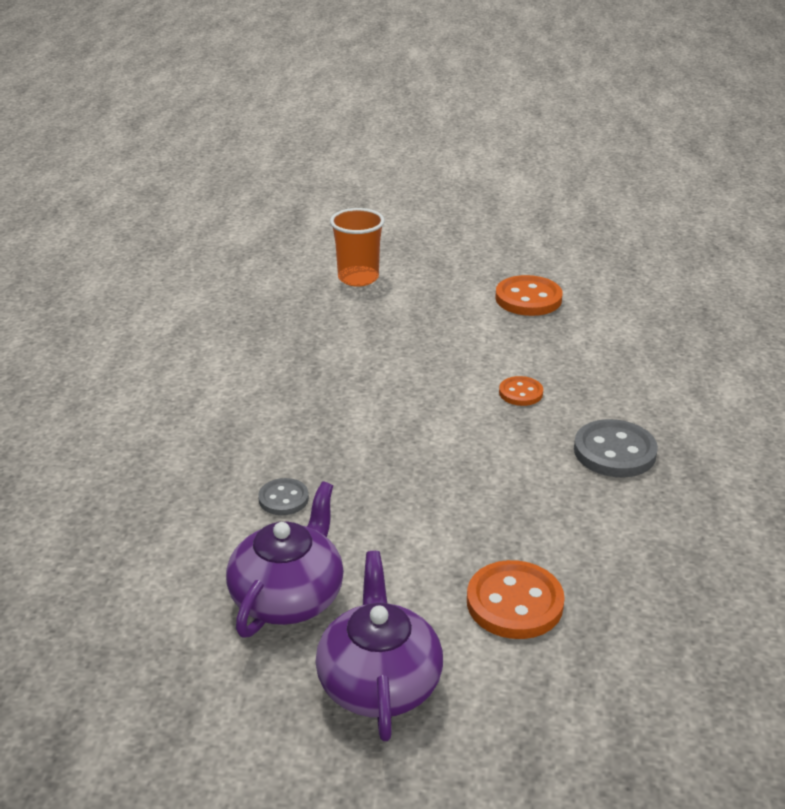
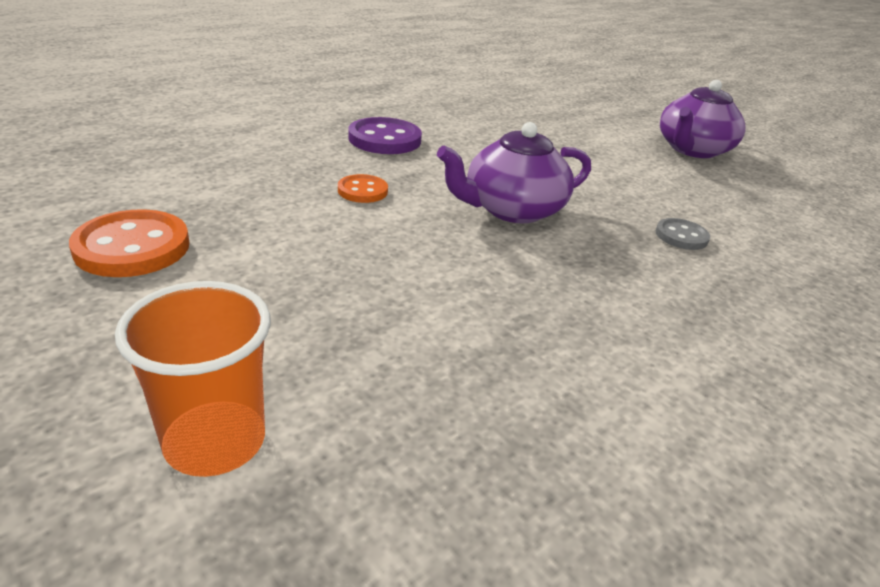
camera: 140 degrees left, 0 degrees up
(288, 596) = (722, 193): purple teapot -> purple teapot (512, 210)
(514, 603) = (576, 135): orange button -> none
(614, 452) = (384, 139): grey button -> purple button

